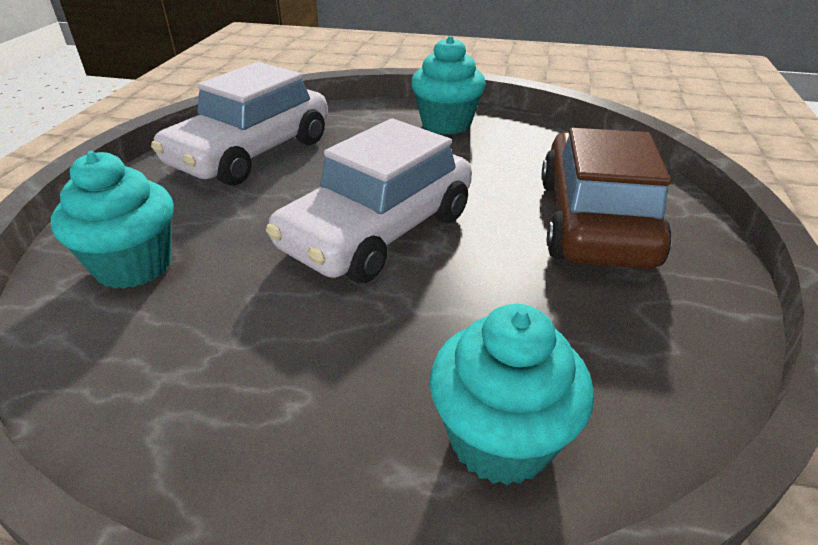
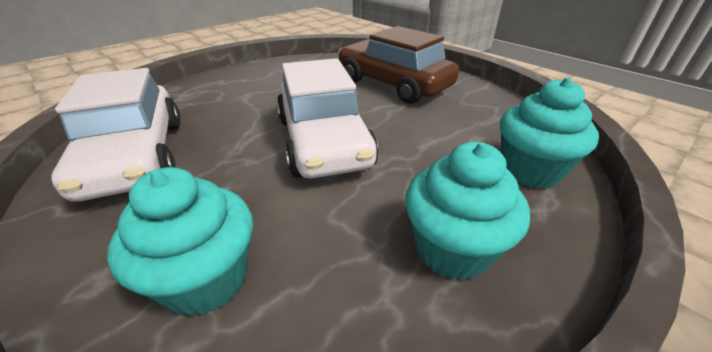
camera: 55 degrees left, 0 degrees up
(446, 124) = (244, 79): turquoise cupcake -> turquoise cupcake (452, 249)

